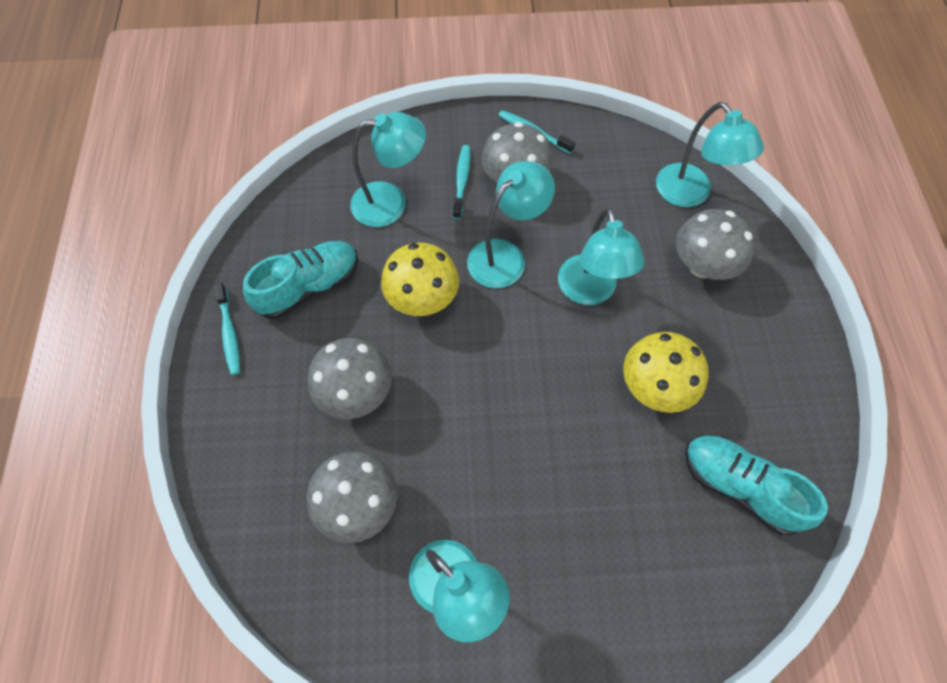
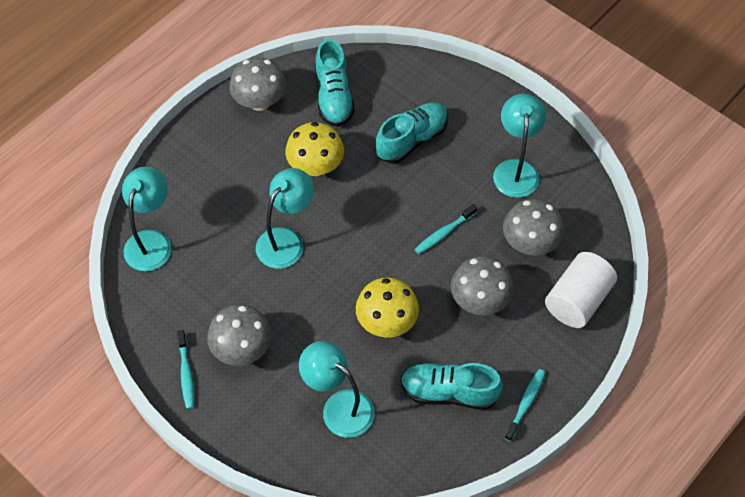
camera: 135 degrees left, 5 degrees down
(254, 482) = (577, 300): none -> white cylinder
(462, 180) = (275, 380): turquoise toothbrush -> turquoise toothbrush (443, 233)
(505, 256) = (308, 304): turquoise lamp -> none
(603, 514) = (412, 139): none -> turquoise shoe
(702, 265) = (205, 198): grey mushroom -> grey mushroom (260, 101)

